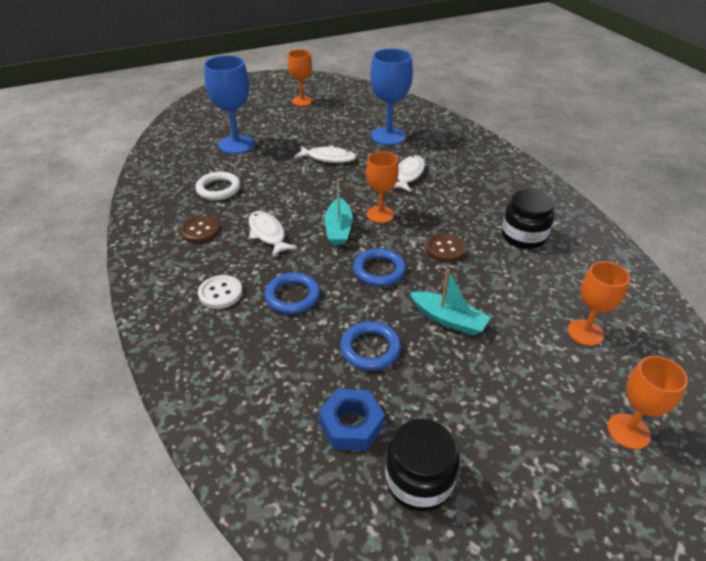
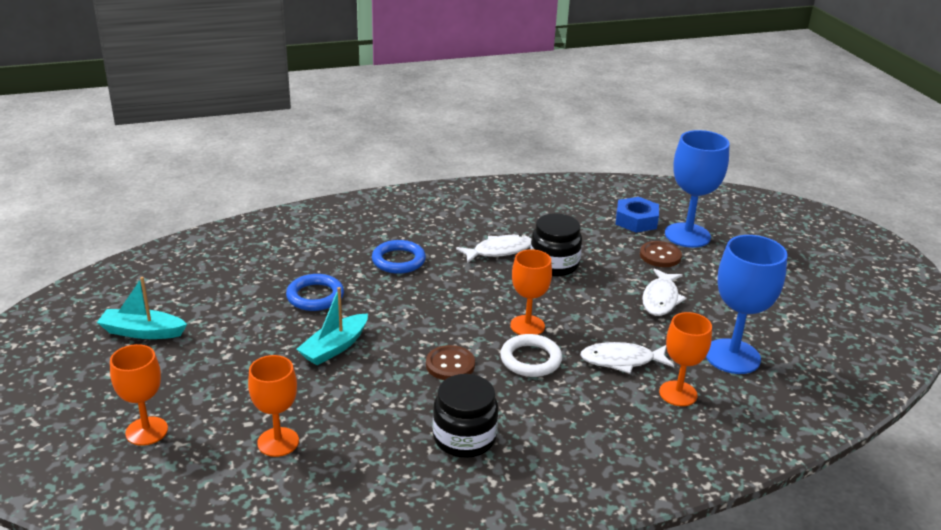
camera: 95 degrees right, 10 degrees down
(200, 231) = (510, 215): brown button -> brown button (660, 256)
(218, 189) = (586, 224): white ring -> white ring (530, 359)
(220, 293) = (414, 225): white button -> none
(302, 101) = (828, 288): orange goblet -> orange goblet (678, 393)
(338, 229) = (502, 294): turquoise boat -> turquoise boat (142, 332)
(351, 425) = (239, 279): blue nut -> blue nut (636, 220)
(379, 270) = (423, 313): blue ring -> none
(408, 174) = (621, 361): white fish -> white fish turned 150 degrees clockwise
(419, 480) = (173, 304): black jar -> black jar (554, 264)

